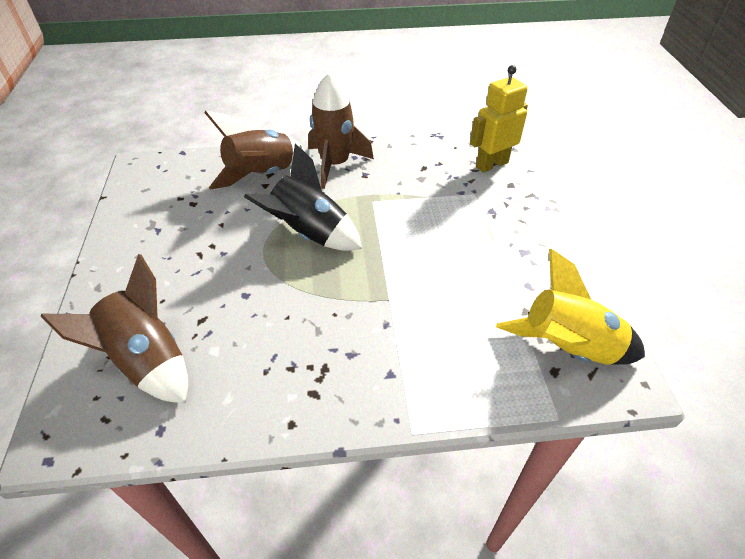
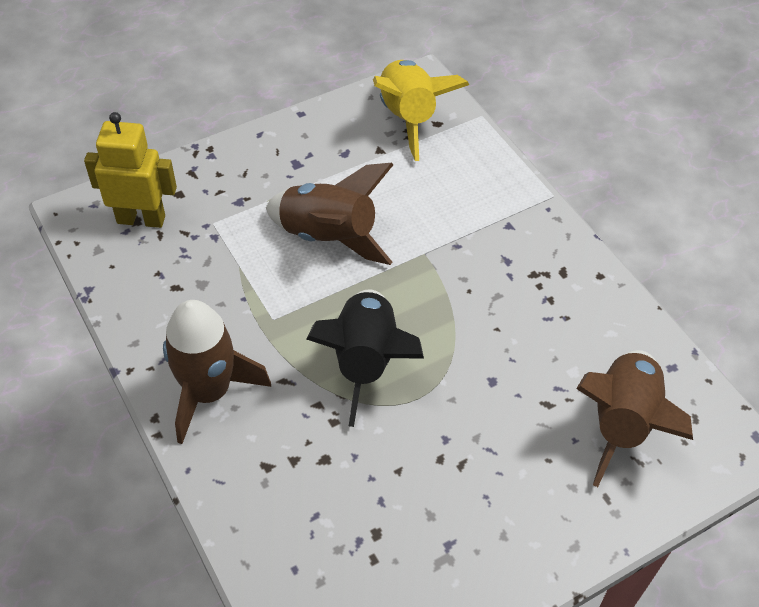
camera: 115 degrees left, 5 degrees up
(261, 175) = (273, 475): brown rocket -> brown rocket (329, 237)
(491, 164) = (141, 219): yellow robot -> yellow robot turned 150 degrees clockwise

